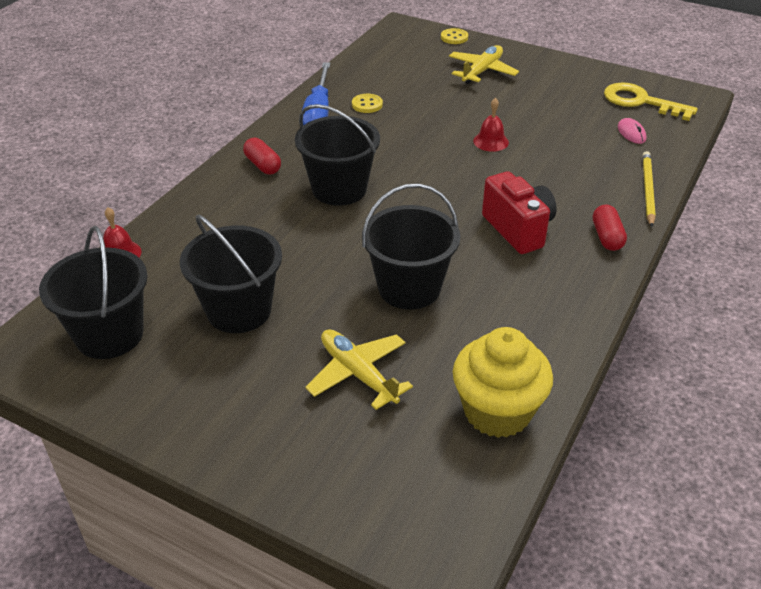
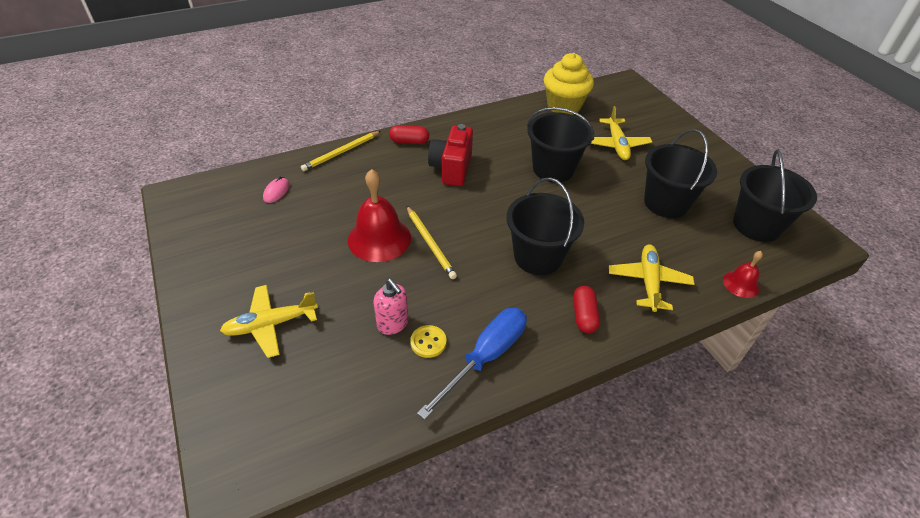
camera: 145 degrees left, 5 degrees up
(218, 215) = (648, 281): none -> yellow plane
(404, 103) = (393, 324): none -> pink soap dispenser
(444, 157) = (430, 243): none -> yellow pencil
(454, 37) = (213, 405): yellow button -> none
(491, 141) = (379, 238): red bell -> red bell, size x1.90
(607, 237) = (409, 141): red capsule -> red capsule turned 60 degrees clockwise
(640, 101) = (218, 212): yellow key -> none

